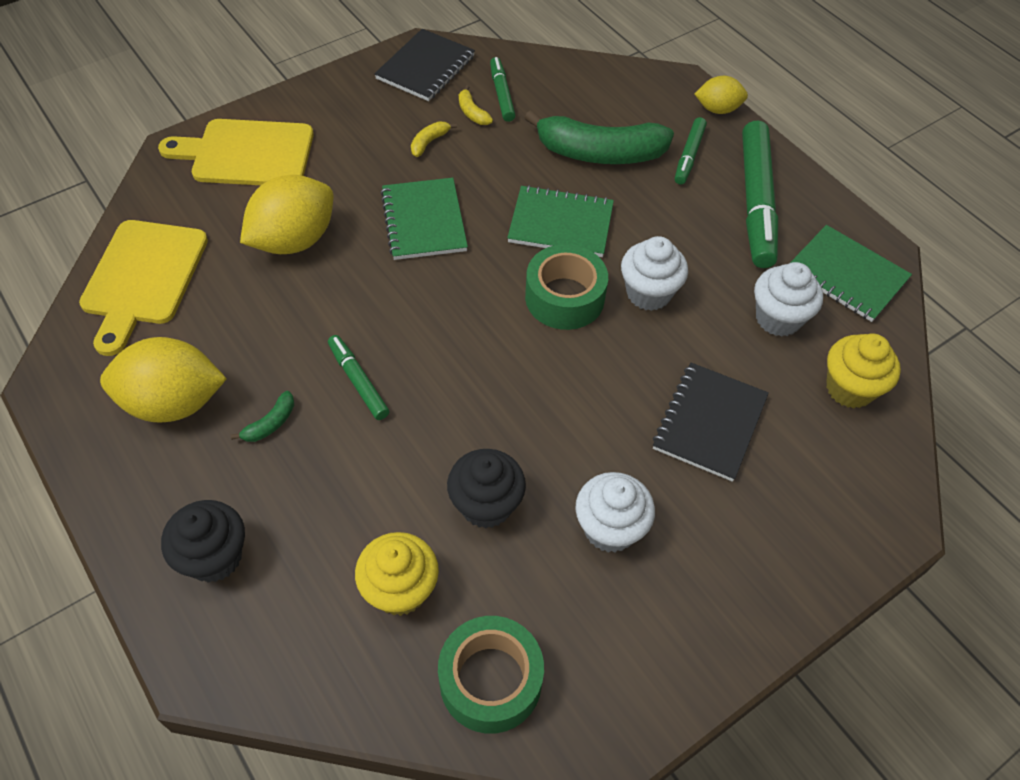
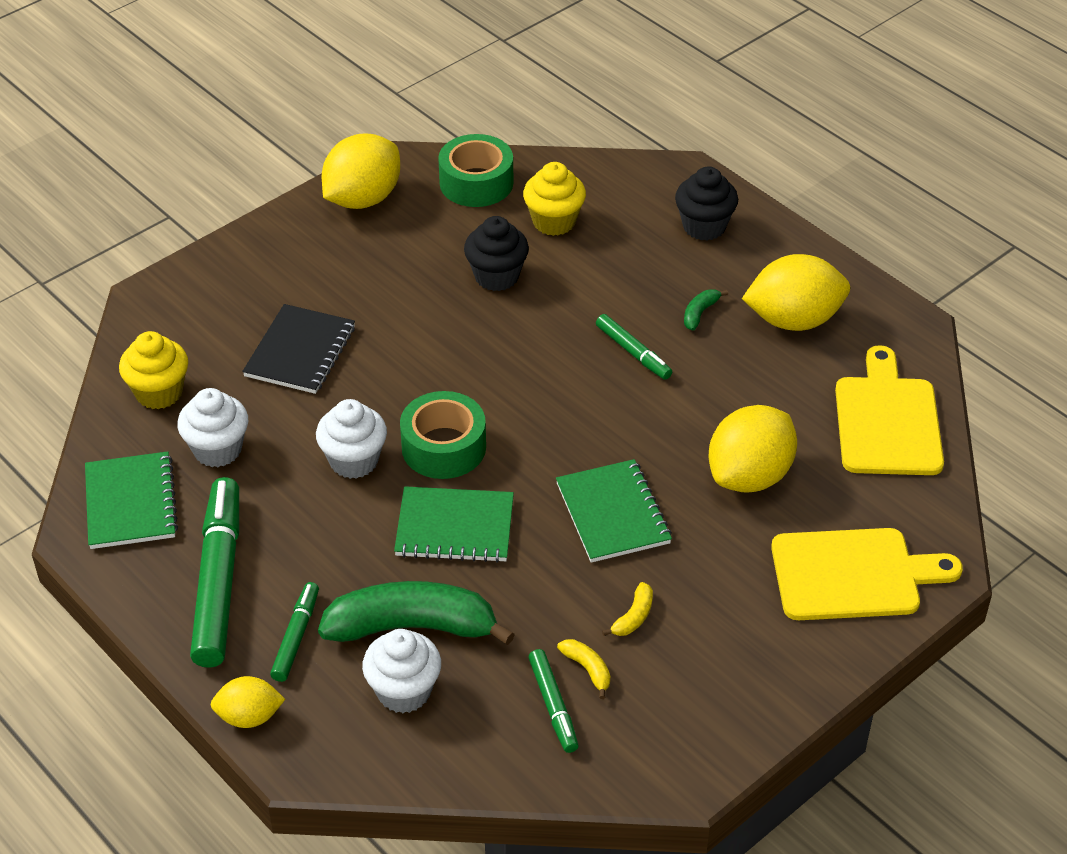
camera: 175 degrees right, 10 degrees down
(425, 67) = (670, 739): black notebook -> none
(610, 528) = (392, 271): white cupcake -> white cupcake (404, 691)
(647, 666) = (363, 199): none -> yellow lemon
(846, 275) = (131, 503): green notebook -> green notebook turned 45 degrees clockwise

